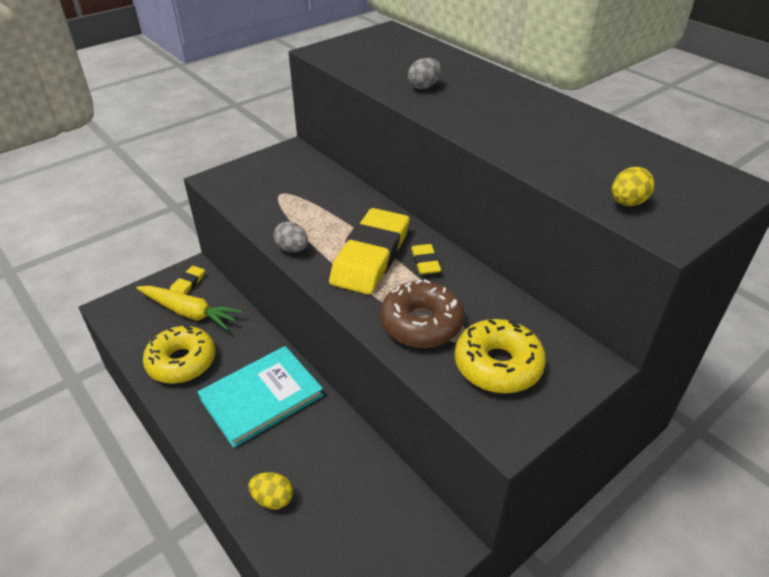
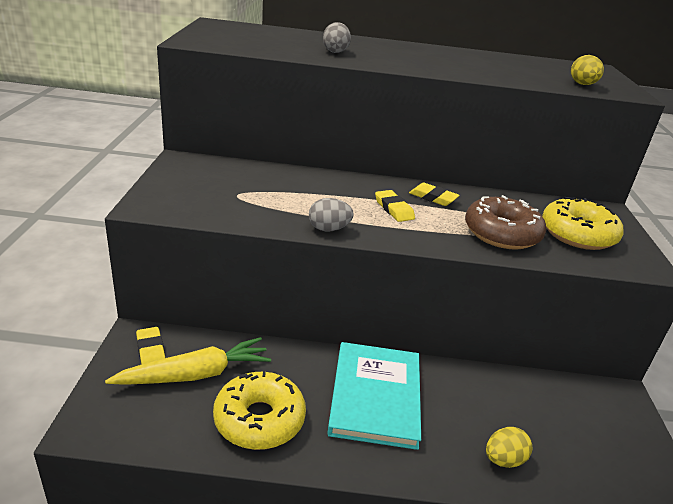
camera: 50 degrees left, 10 degrees down
(371, 256) = (394, 209): yellow eraser -> yellow eraser, size x0.45

